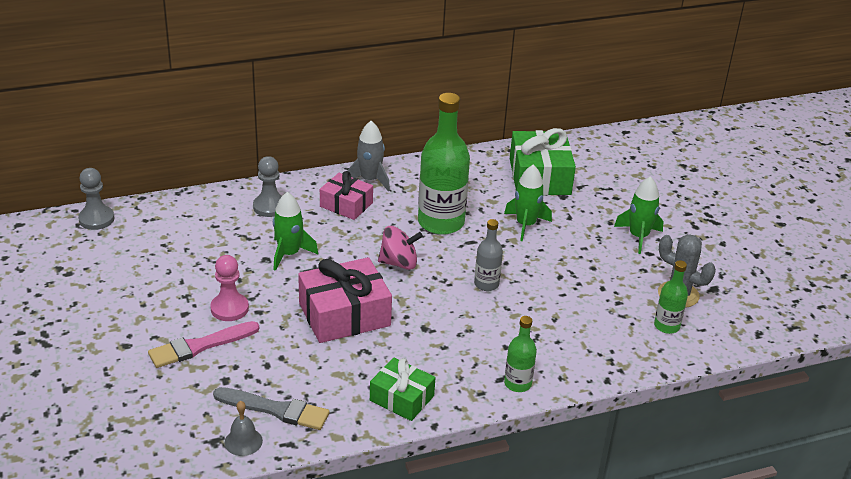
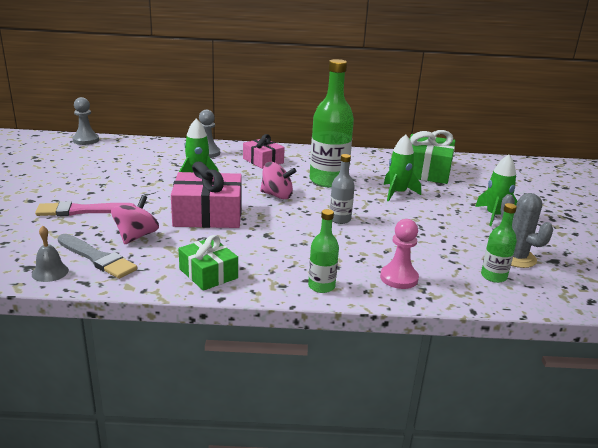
camera: 20 degrees right, 10 degrees down
(229, 308) = (125, 196): pink pawn -> pink pawn (399, 278)
(291, 368) = (136, 236): none -> pink spinning top
(370, 180) = (291, 152): grey rocket -> none

